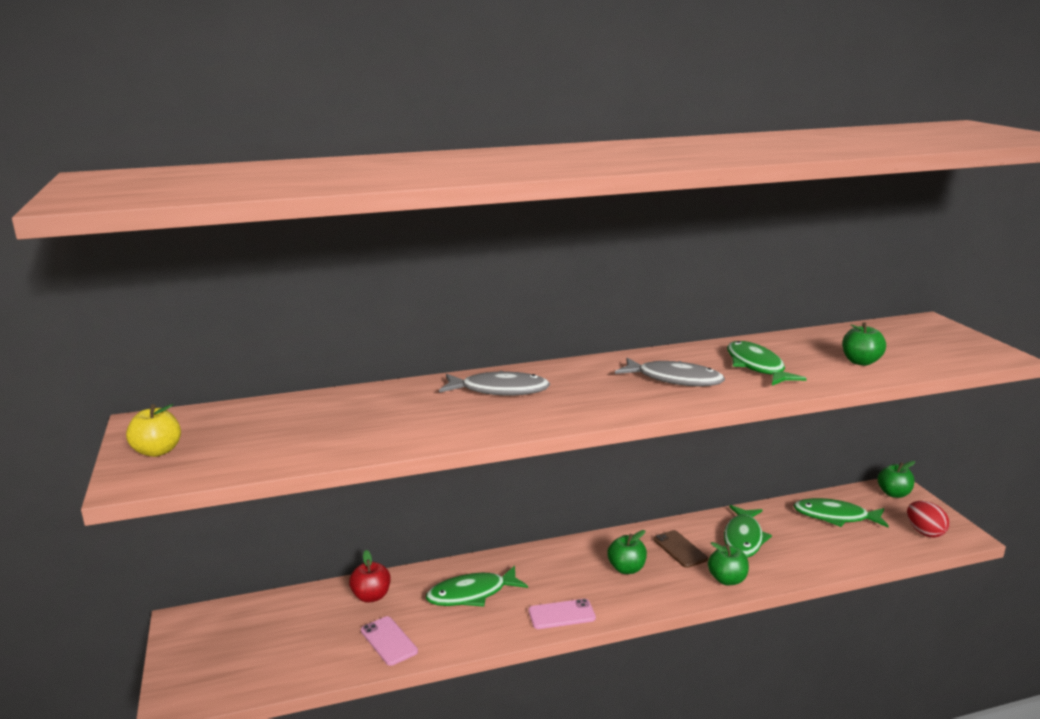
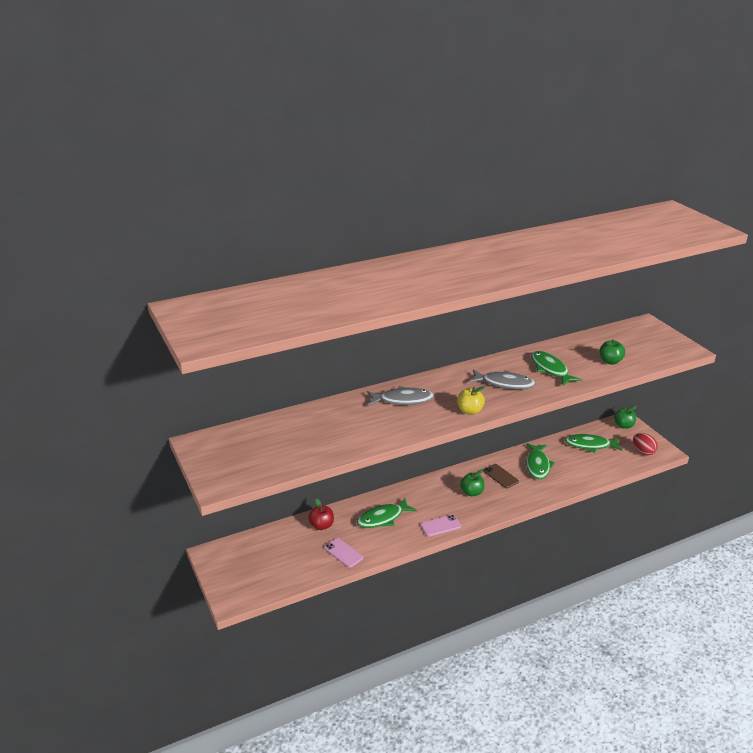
camera: 10 degrees left, 10 degrees up
(157, 451) = (219, 463): yellow apple -> yellow apple (470, 411)
(727, 580) = (532, 494): green apple -> none

